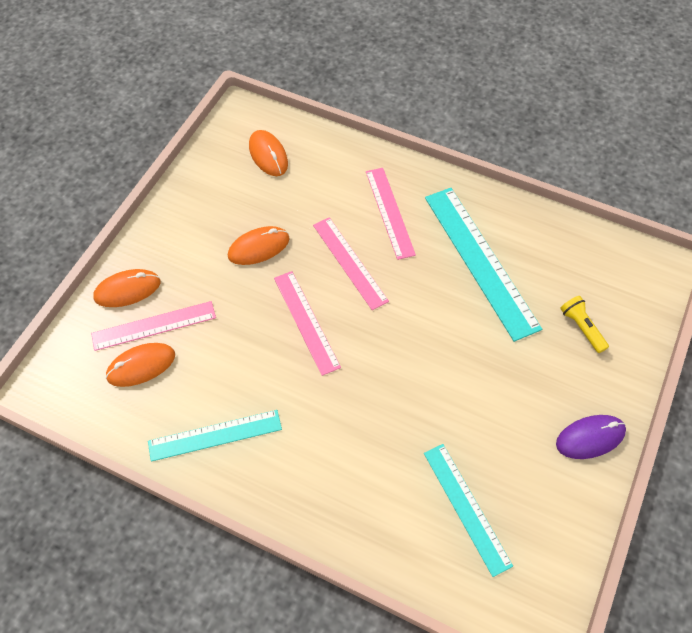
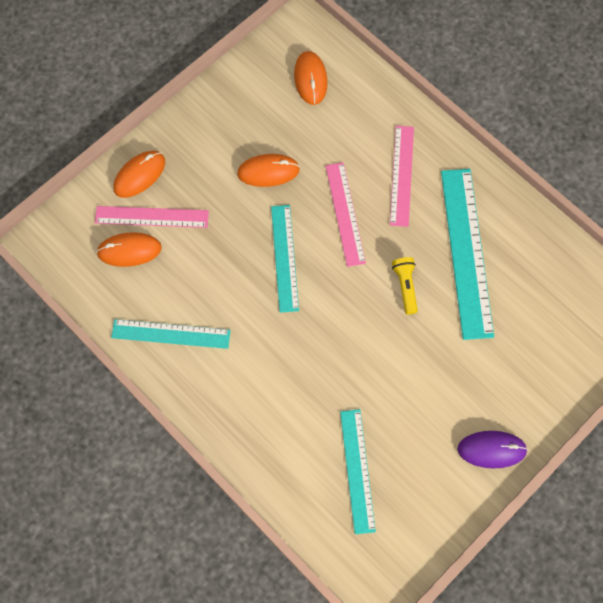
camera: 20 degrees right, 10 degrees up
(127, 290) = (139, 175): orange mouse -> orange mouse turned 45 degrees counterclockwise
(306, 321) = (284, 258): pink ruler -> turquoise ruler
(581, 328) = (531, 348): yellow flashlight -> yellow flashlight (405, 286)

